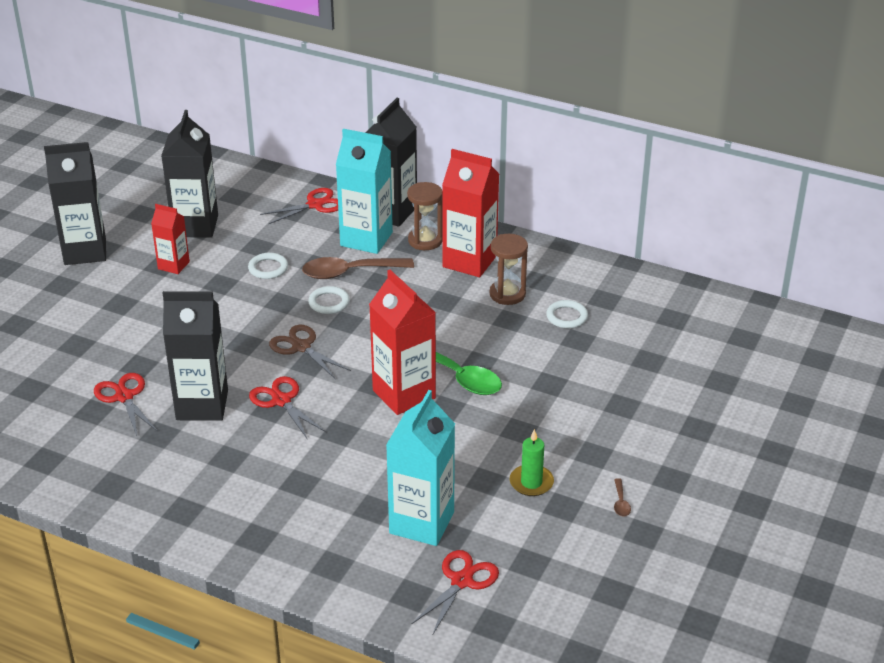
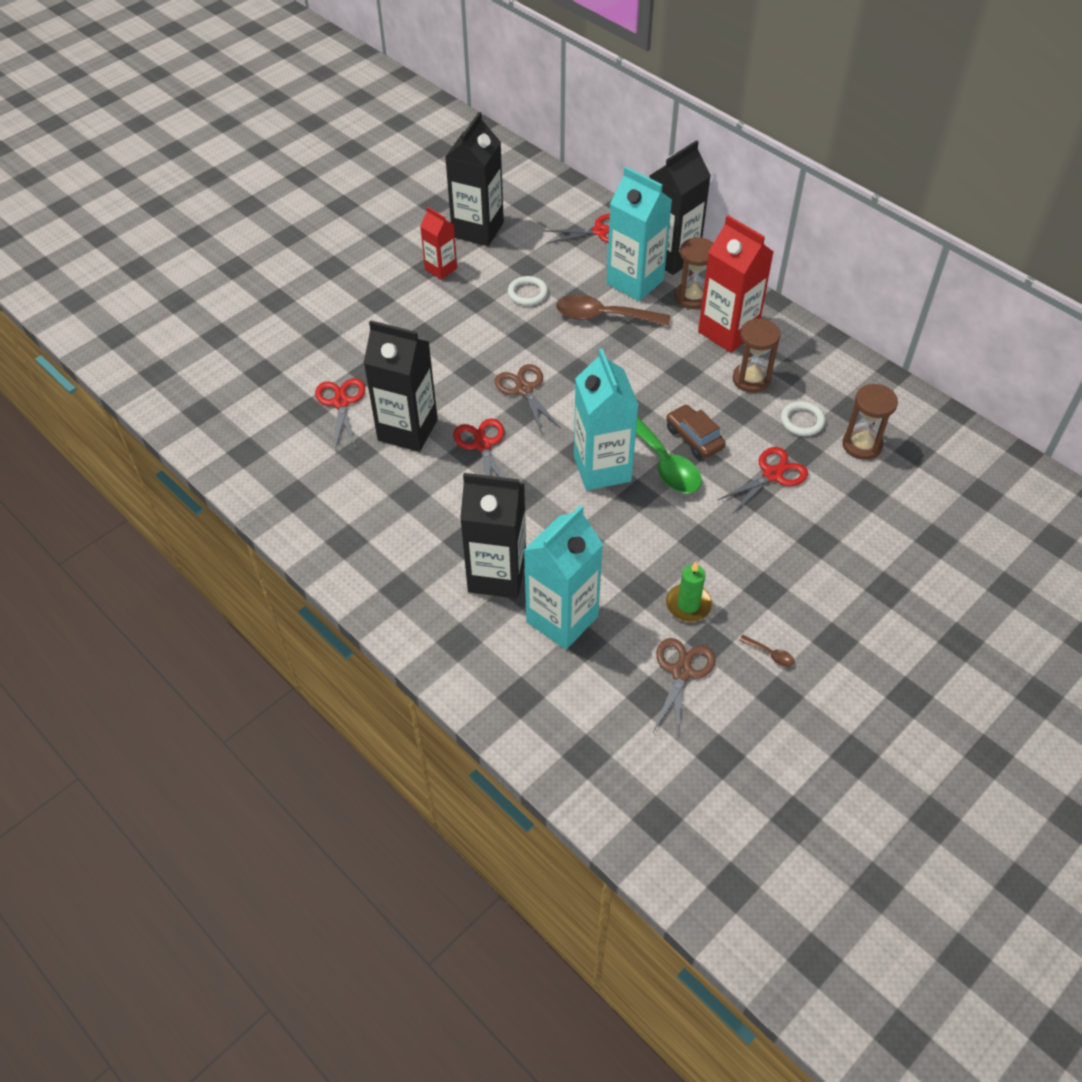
camera: 20 degrees right, 15 degrees up
(85, 251) = (367, 235): black carton -> black carton (497, 575)
(329, 302) = (570, 346): white ring -> none
(404, 394) = (602, 468): red carton -> turquoise carton
(461, 581) = (575, 696): red scissors -> red scissors (772, 475)
(477, 351) = (694, 438): none -> brown car
(549, 536) = (681, 672): none -> brown scissors
(621, 503) = (770, 654): brown spoon -> brown spoon turned 75 degrees counterclockwise
(627, 324) = (862, 445): none -> brown hourglass

